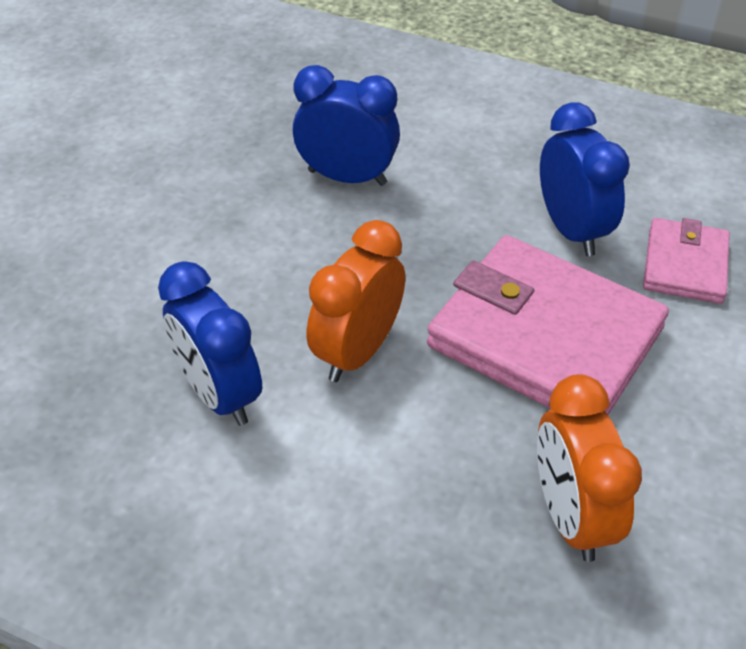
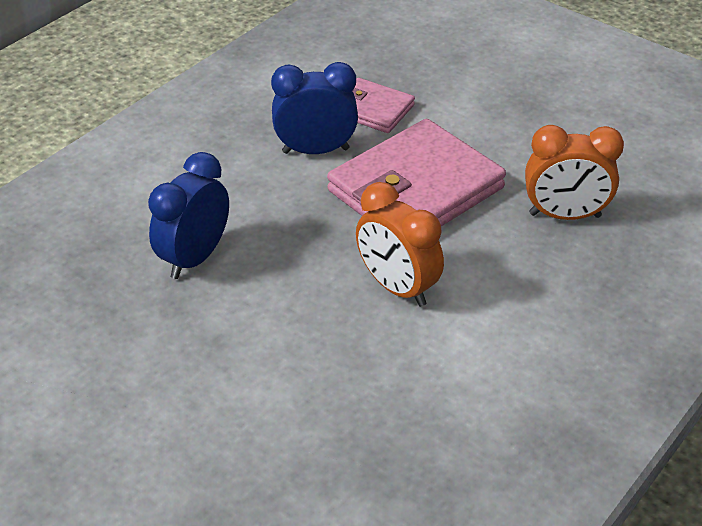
camera: 75 degrees left, 5 degrees down
(219, 394) = (415, 374): blue clock -> none

